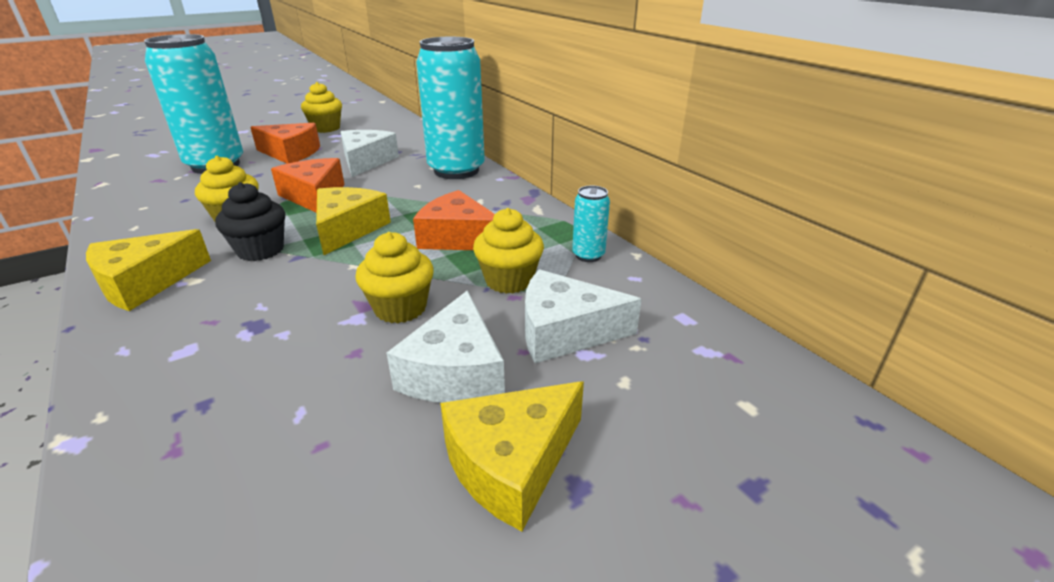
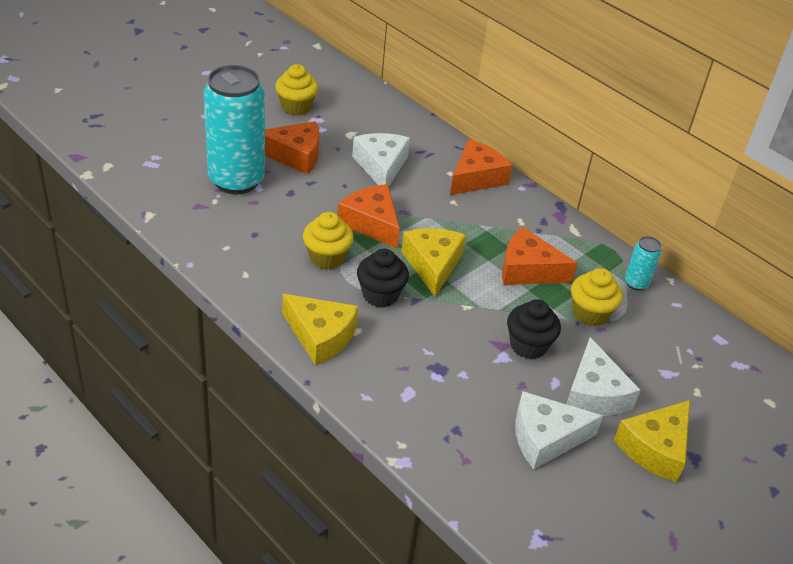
camera: 15 degrees left, 10 degrees up
(145, 283) = (320, 336): yellow cheese -> yellow cheese turned 90 degrees counterclockwise
(400, 308) = (528, 345): yellow cupcake -> black cupcake
(456, 170) = (476, 177): turquoise can -> orange cheese
(564, 331) = (647, 357): white cheese -> white cheese (545, 438)

